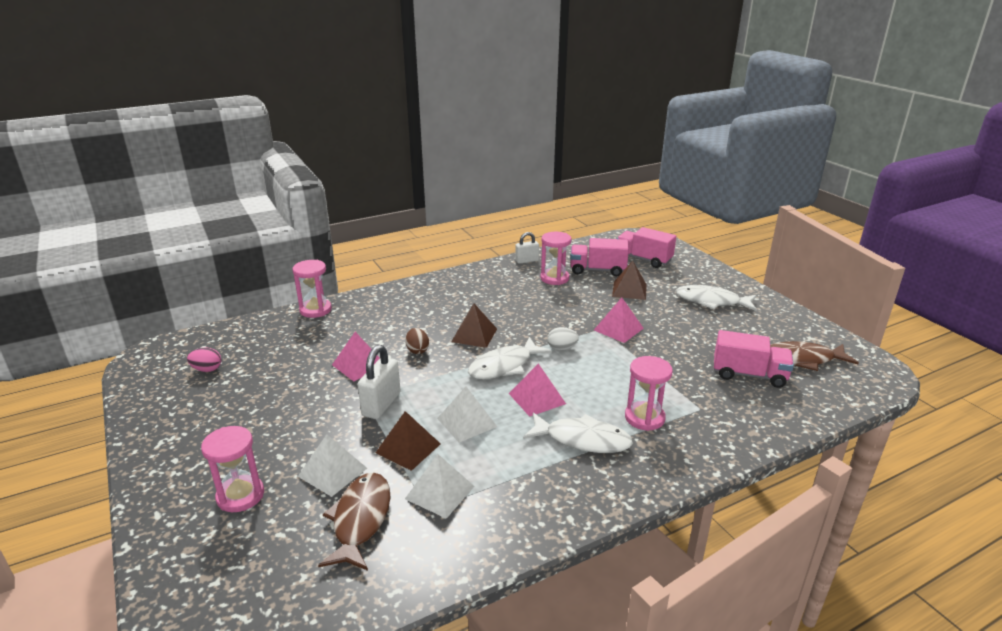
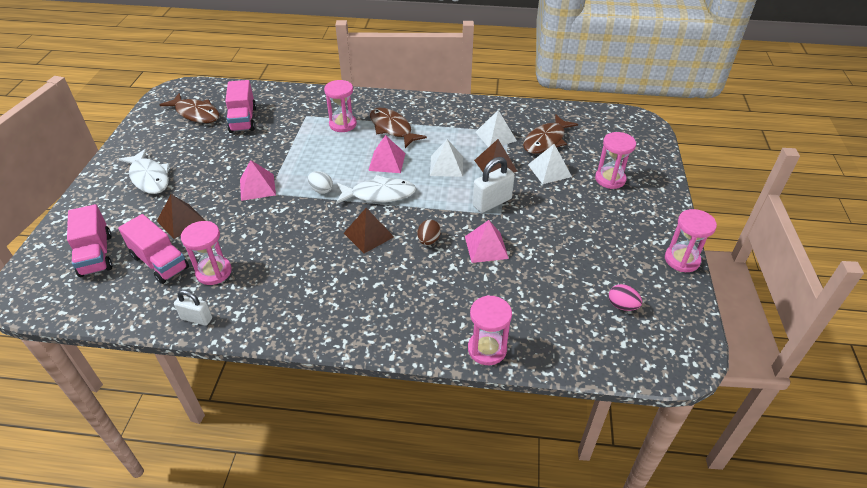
camera: 145 degrees left, 15 degrees up
(138, 430) = (682, 260): none -> pink hourglass
(583, 440) = (392, 128): white fish -> brown fish
(749, 375) = (243, 120): pink truck -> pink truck turned 150 degrees counterclockwise

